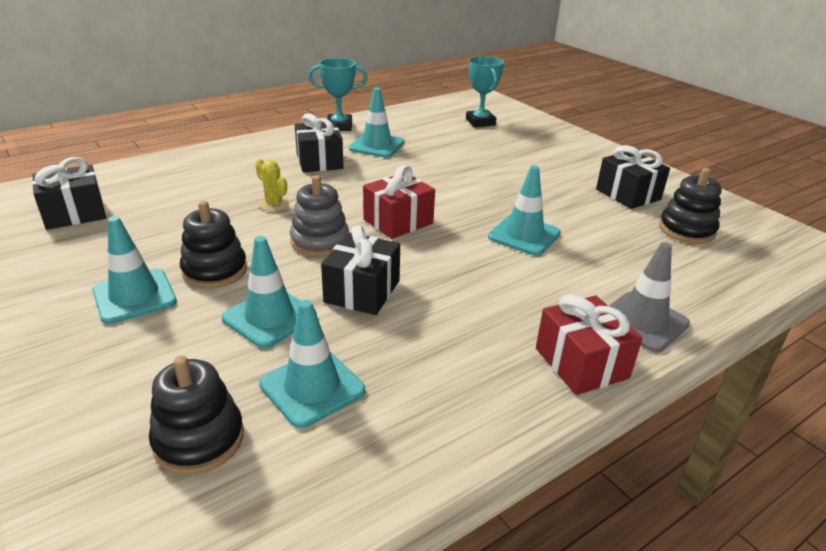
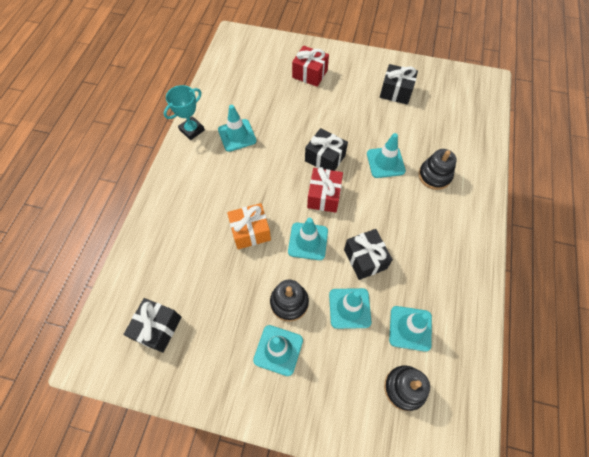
camera: 40 degrees left, 30 degrees up
(274, 204) = (250, 231): yellow cactus -> orange gift
(319, 161) = (225, 175): black gift -> black gift (325, 158)
(320, 241) = (308, 241): grey stacking toy -> turquoise traffic cone
(480, 122) = (264, 68): turquoise trophy -> none
(581, 363) = (478, 230): red gift -> red gift (310, 74)
(642, 321) = (476, 187): grey traffic cone -> none
(686, 230) = (441, 105): black stacking toy -> black stacking toy (434, 176)

